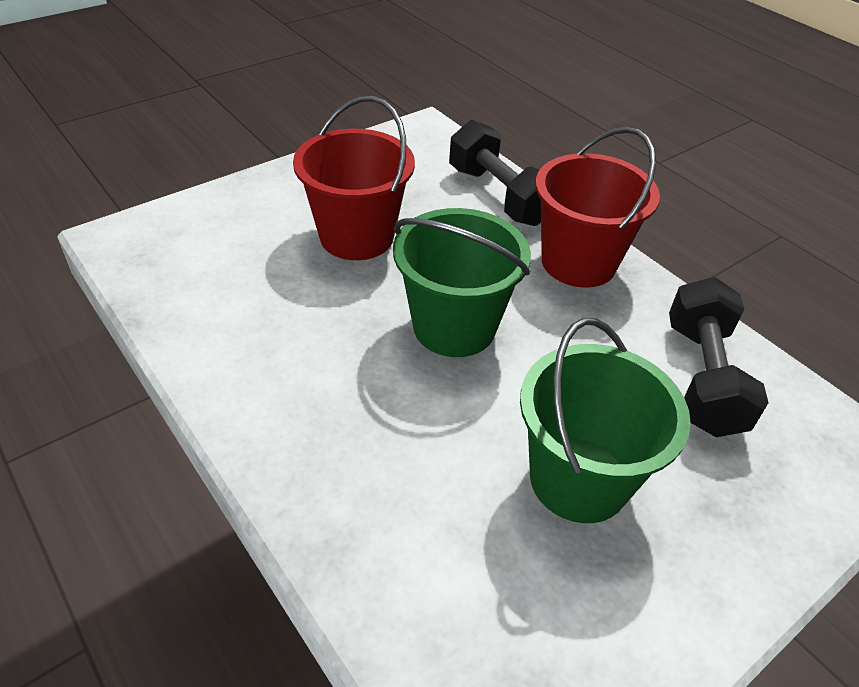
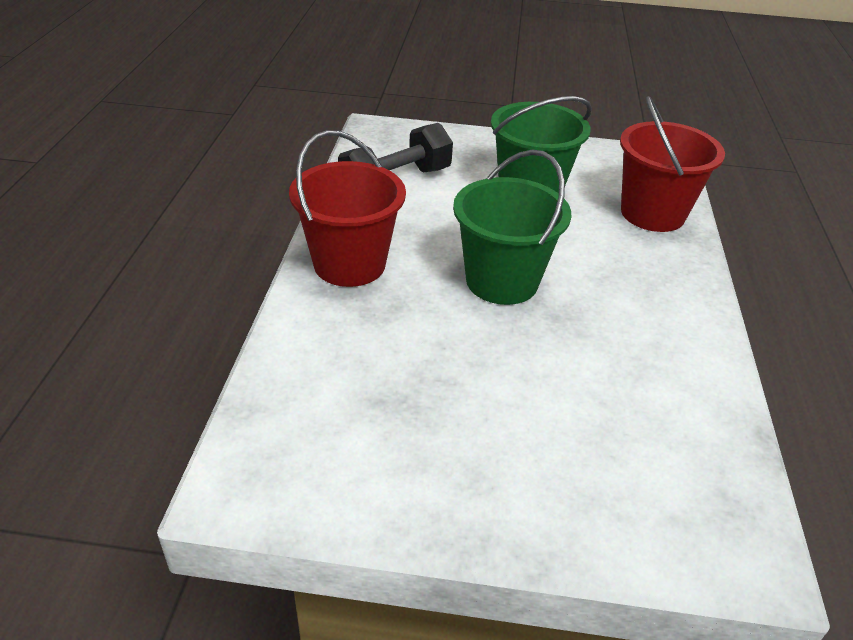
camera: 135 degrees left, 5 degrees down
(356, 236) = (493, 392): red bucket -> red bucket (652, 213)
(499, 195) = (311, 348): black dumbbell -> none

